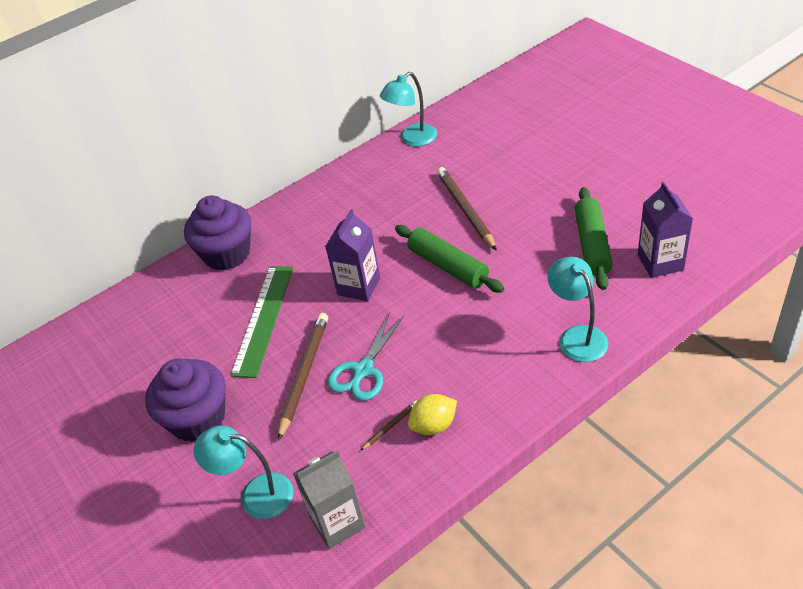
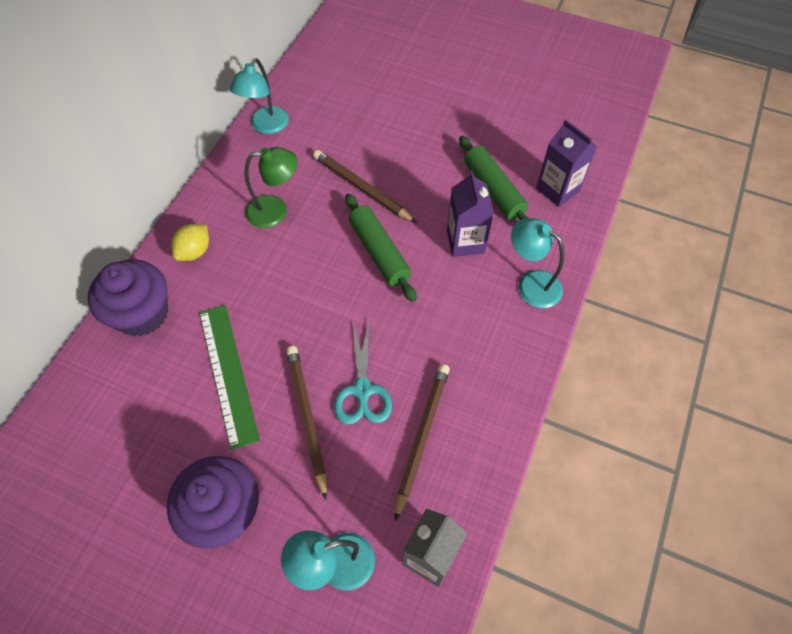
camera: 35 degrees left, 15 degrees up
(358, 286) = (305, 303): purple carton -> purple carton (465, 241)
(379, 207) = (275, 211): none -> green lamp
(391, 426) = (422, 437): brown pencil -> brown pencil, size x2.14
(434, 425) = (460, 420): yellow lemon -> yellow lemon (195, 251)
(448, 266) = (379, 252): green rolling pin -> green rolling pin turned 45 degrees clockwise

